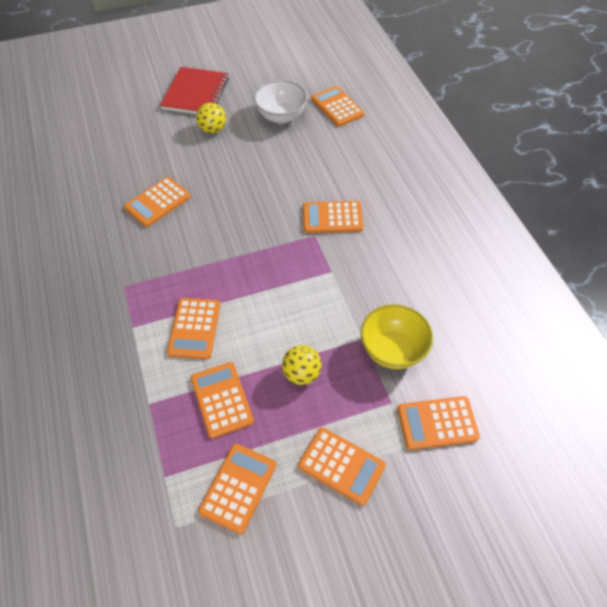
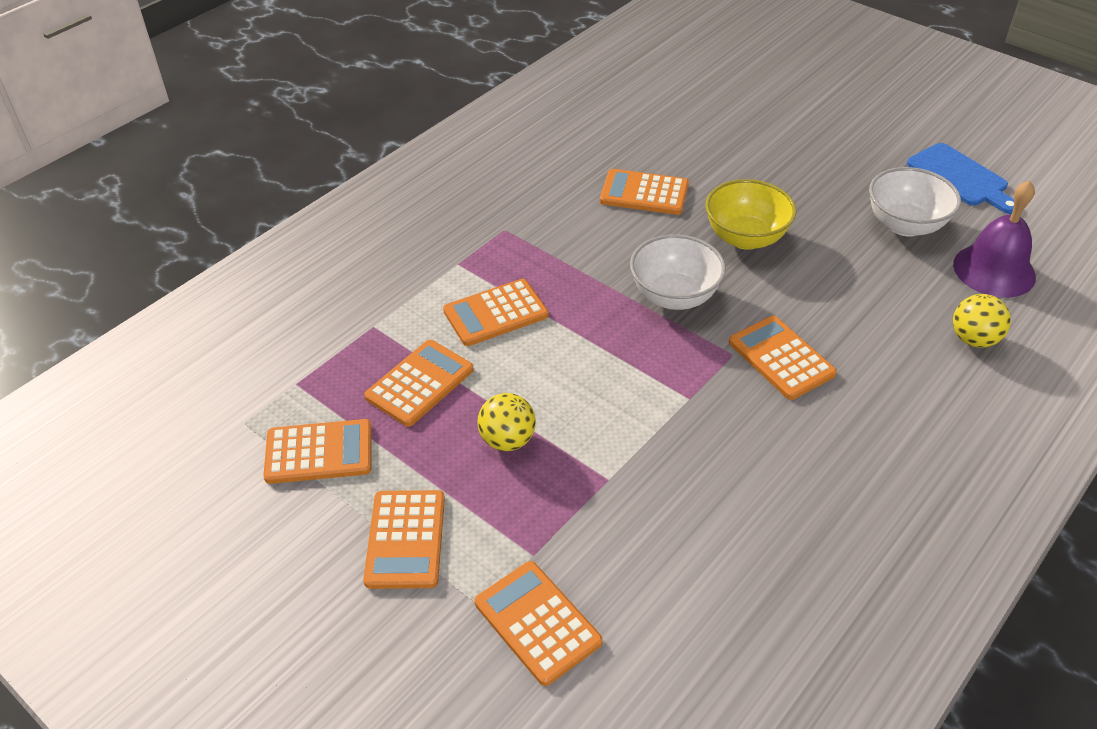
camera: 60 degrees right, 10 degrees down
(195, 93) = (849, 134): red notebook -> none
(213, 129) = (807, 178): yellow ball -> yellow ball (973, 339)
(253, 236) = (674, 296): none -> white bowl
(267, 77) = (960, 178): none -> blue cutting board
(337, 107) = (994, 270): orange calculator -> purple bell
(392, 350) = (617, 521): yellow bowl -> yellow bowl (745, 238)

